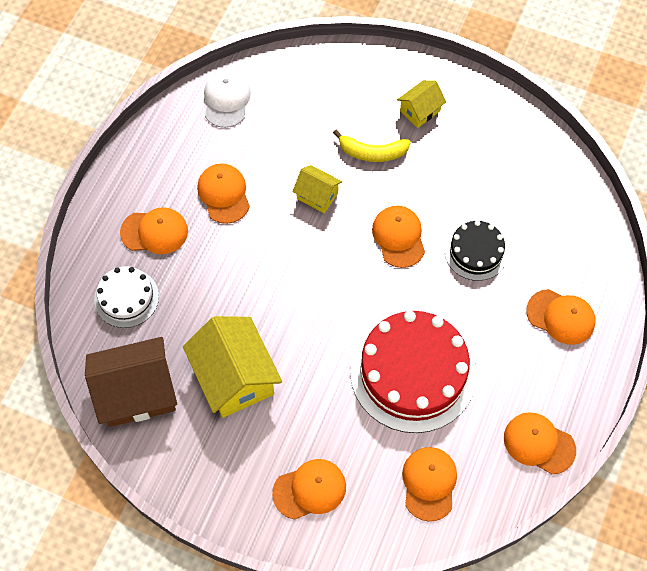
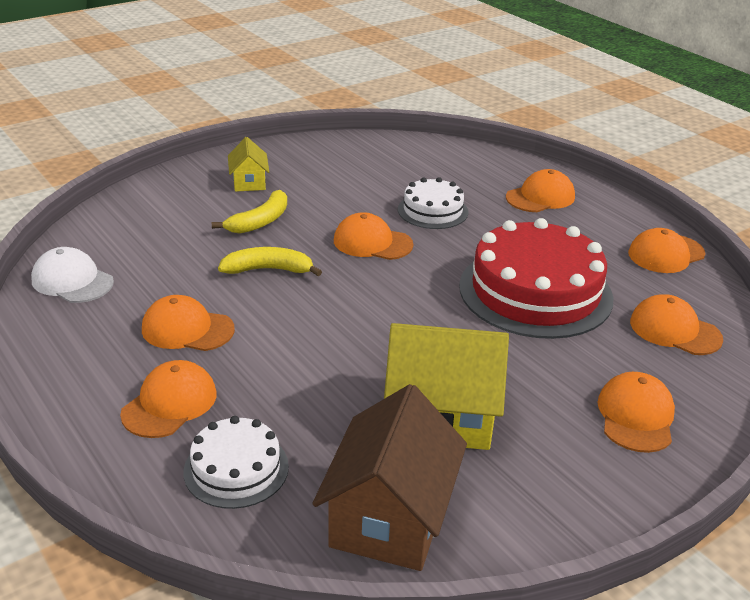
camera: 60 degrees left, 30 degrees down
(317, 196) = (268, 270): yellow house -> yellow banana
(476, 252) = (432, 210): black cake -> white cake

